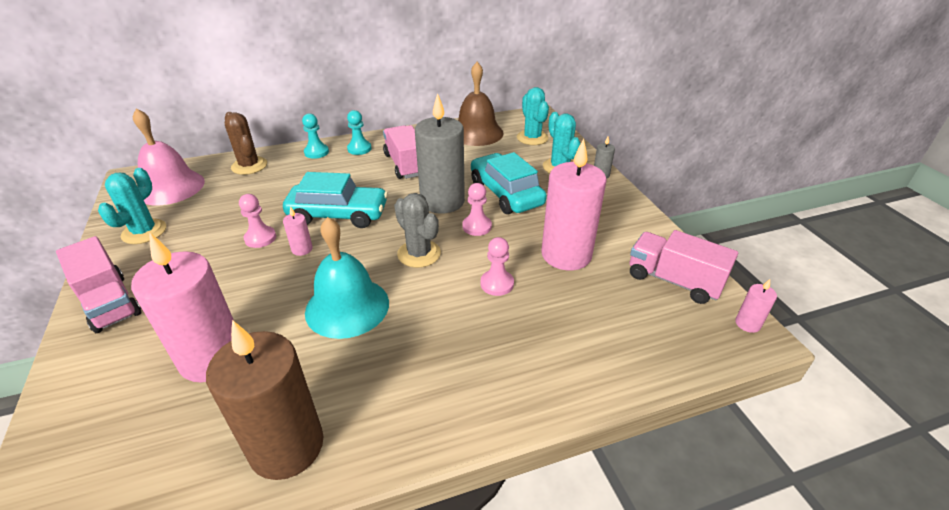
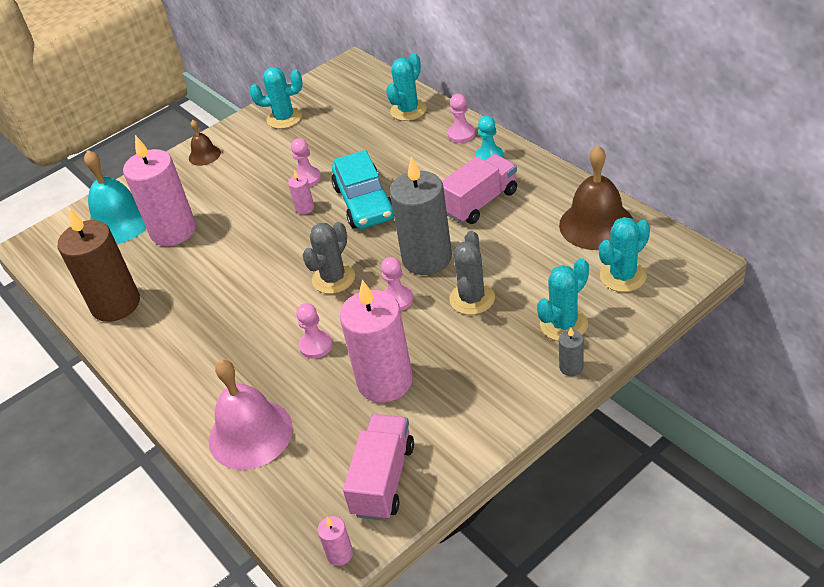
camera: 75 degrees right, 5 degrees up
(110, 303) = (204, 155): pink truck -> brown bell
(171, 187) = (348, 92): pink bell -> pink bell (250, 433)
(249, 166) = (408, 110): brown cactus -> turquoise cactus
(316, 152) = (461, 134): turquoise pawn -> pink pawn
(347, 307) = (248, 268): turquoise bell -> turquoise bell (119, 222)
(506, 193) = (472, 298): turquoise car -> grey cactus

